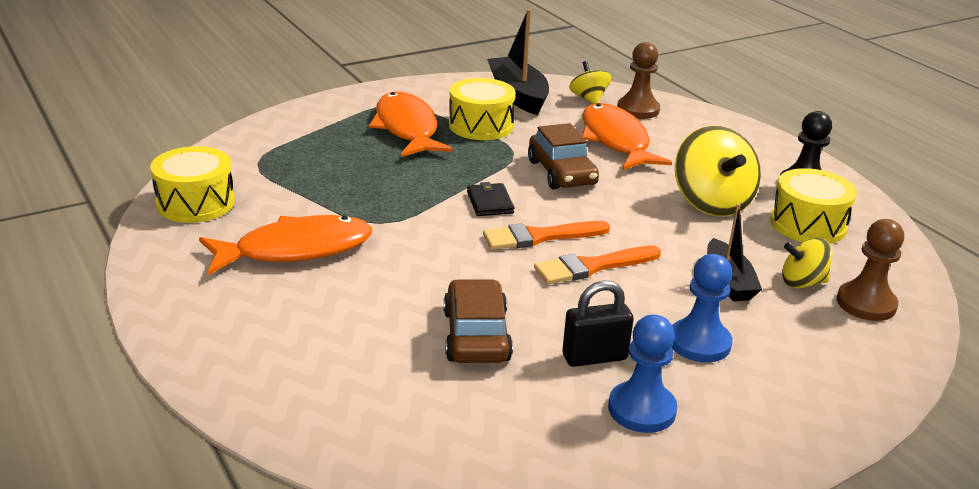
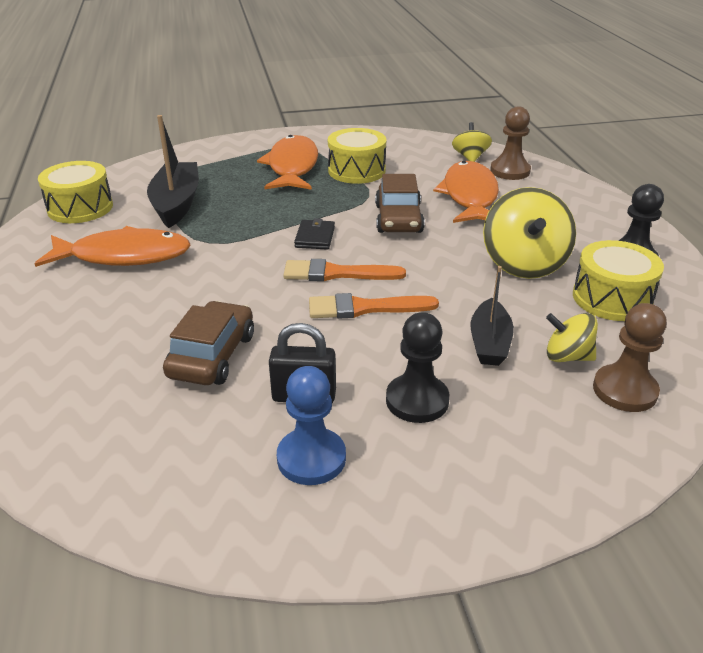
camera: 20 degrees right, 5 degrees up
(518, 95) = (408, 148): black boat -> black boat (176, 203)
(699, 343) = (417, 400): blue pawn -> black pawn

